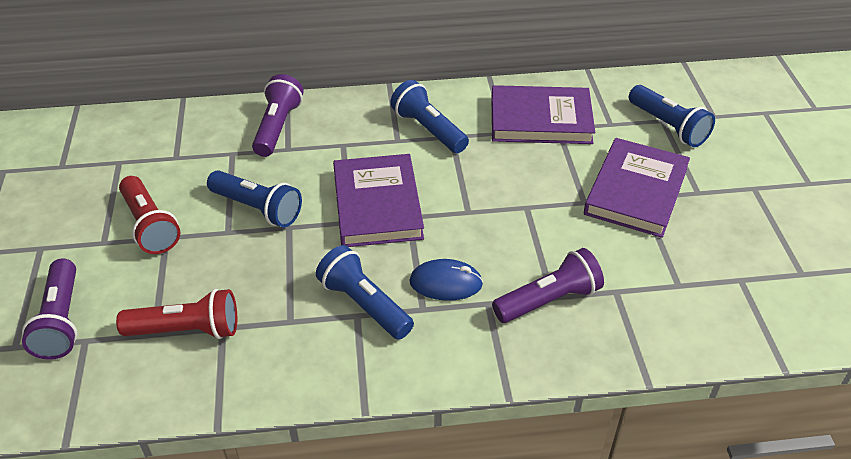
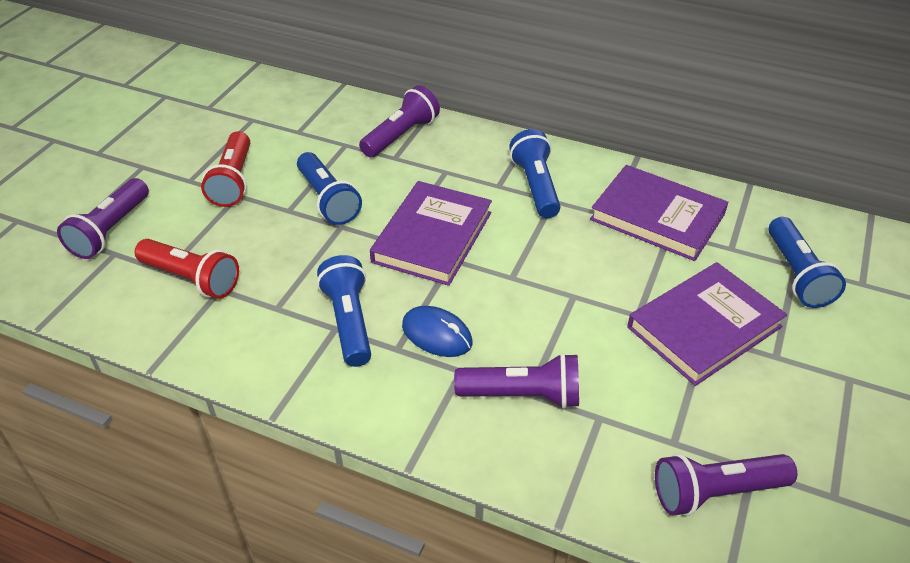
camera: 30 degrees right, 0 degrees up
(730, 307) = (716, 492): none -> purple flashlight

